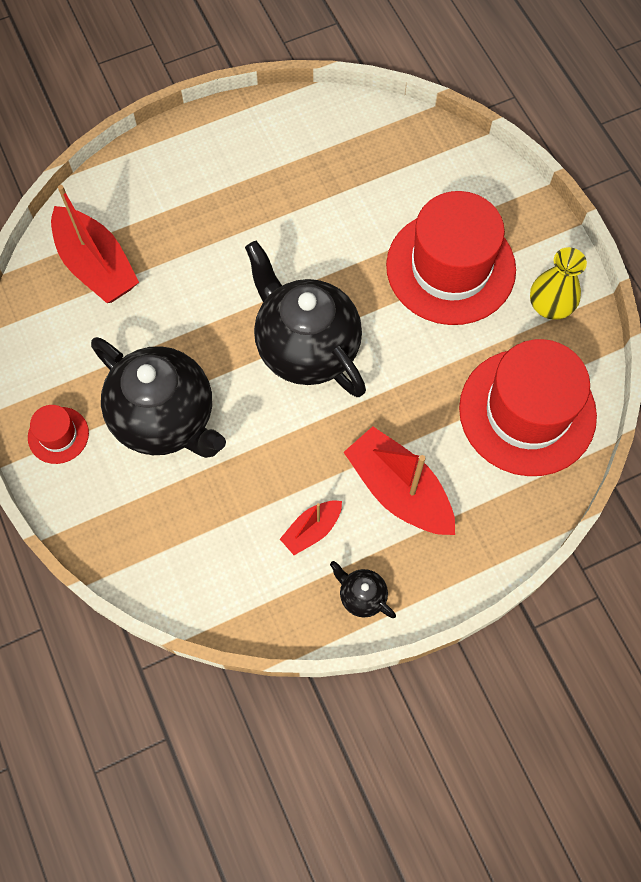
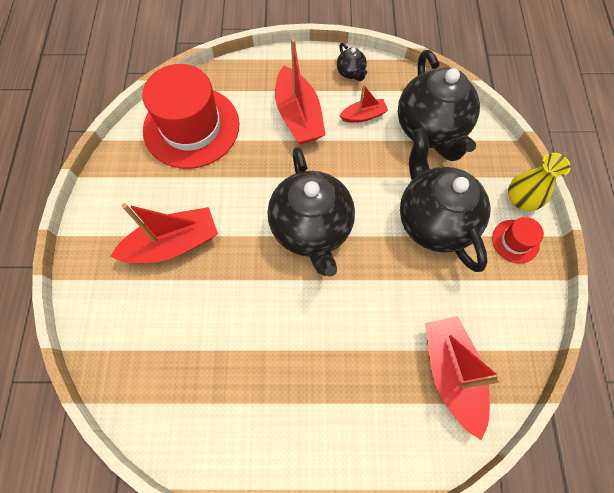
camera: 155 degrees left, 0 degrees up
(211, 548) = (430, 130): none -> black teapot
(450, 267) = (173, 244): red hat -> red boat
(550, 306) = (126, 186): yellow vase -> yellow vase (521, 199)

